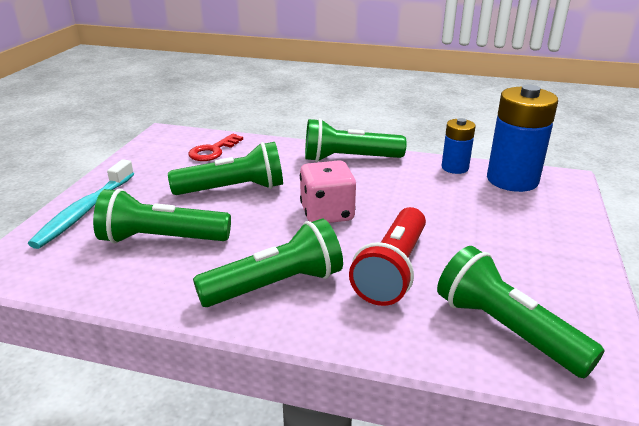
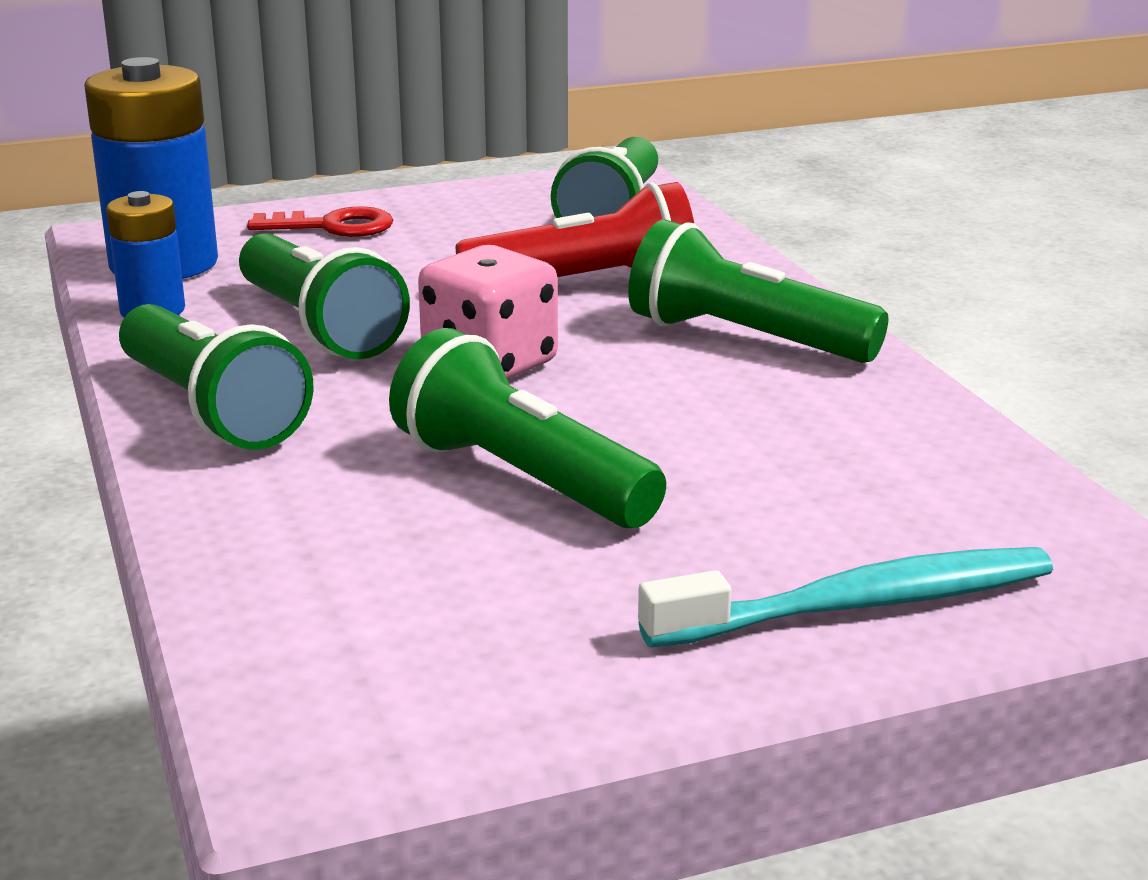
camera: 125 degrees left, 5 degrees down
(161, 239) = (796, 467): green flashlight -> green flashlight (319, 327)
(213, 151) = (349, 594): red key -> red key (333, 226)

